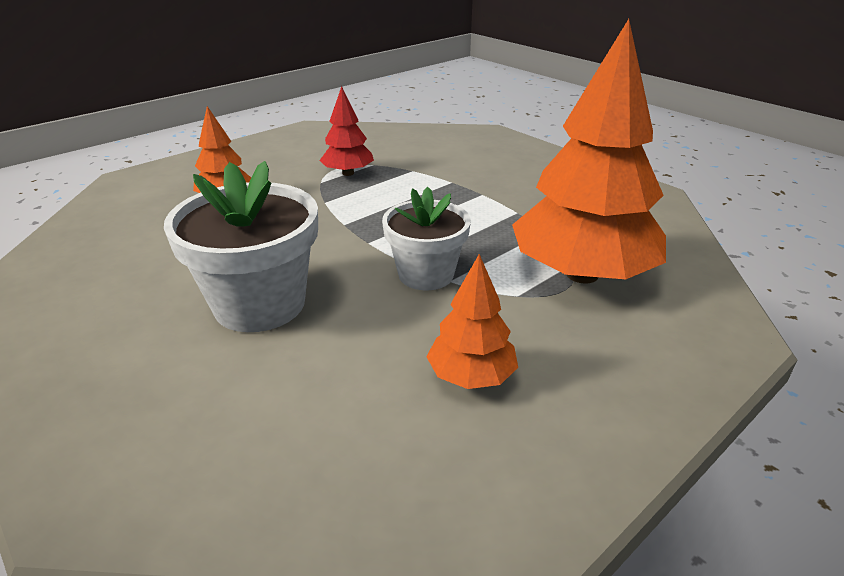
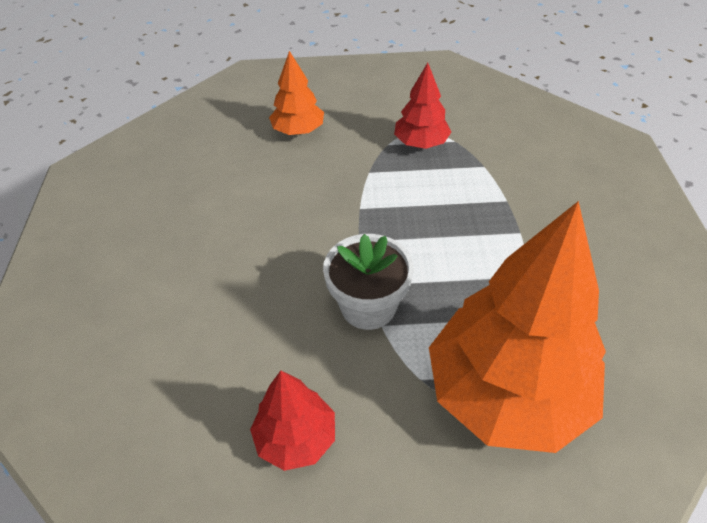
camera: 40 degrees right, 15 degrees up
(259, 304) = (224, 264): white flower pot -> none
(471, 376) = (296, 438): orange tree -> red tree

